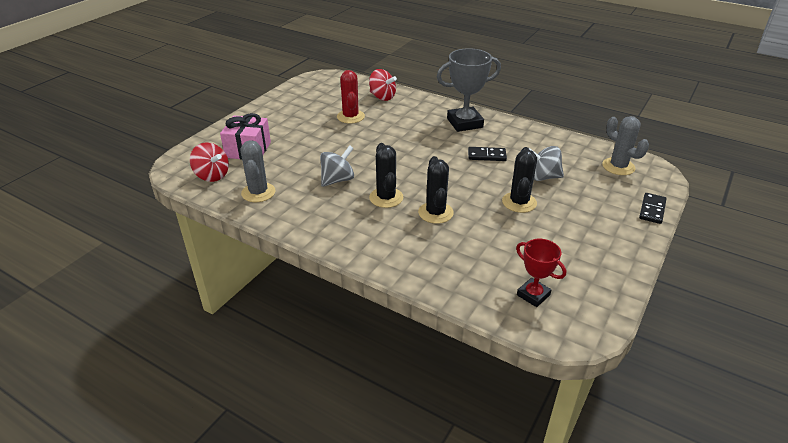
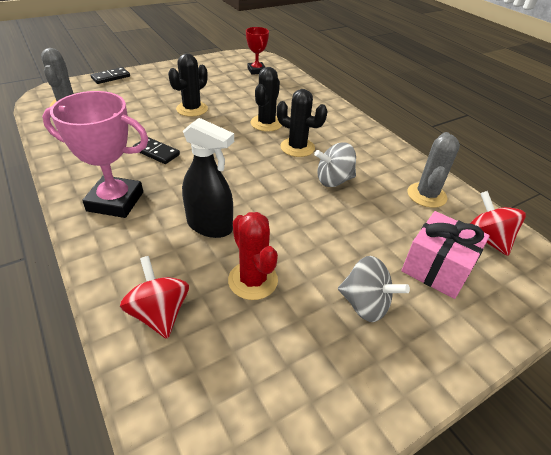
camera: 155 degrees left, 5 degrees up
(350, 117) = (253, 280): red cactus -> red cactus turned 45 degrees counterclockwise
(386, 198) = (297, 147): black cactus -> black cactus turned 75 degrees counterclockwise
(396, 129) = (210, 226): none -> black spray bottle
(464, 123) = (115, 201): grey trophy -> pink trophy
(543, 177) = (141, 118): grey spinning top -> grey spinning top (365, 304)

